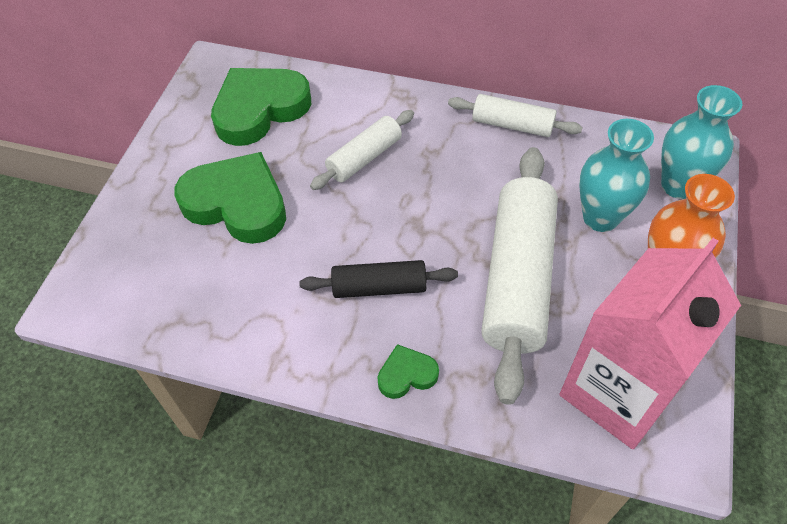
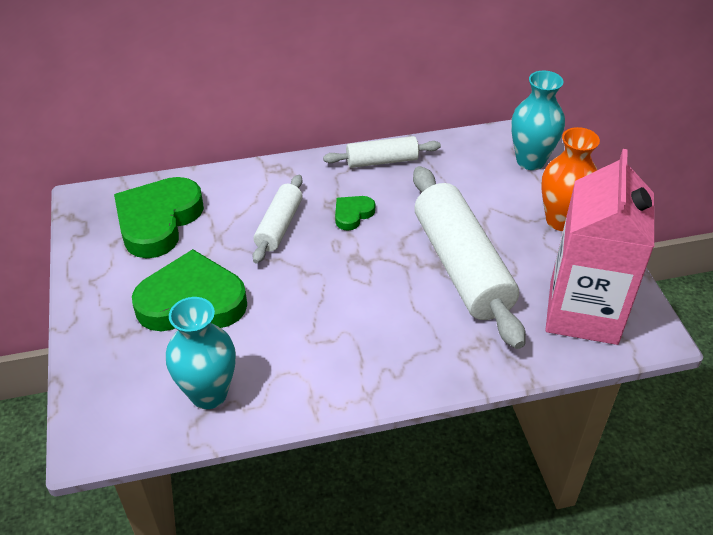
camera: 30 degrees left, 10 degrees down
(379, 287) = (360, 315): black rolling pin -> none
(406, 374) = (426, 367): green heart -> green heart (352, 214)
(600, 217) = (492, 202): turquoise vase -> turquoise vase (209, 394)

